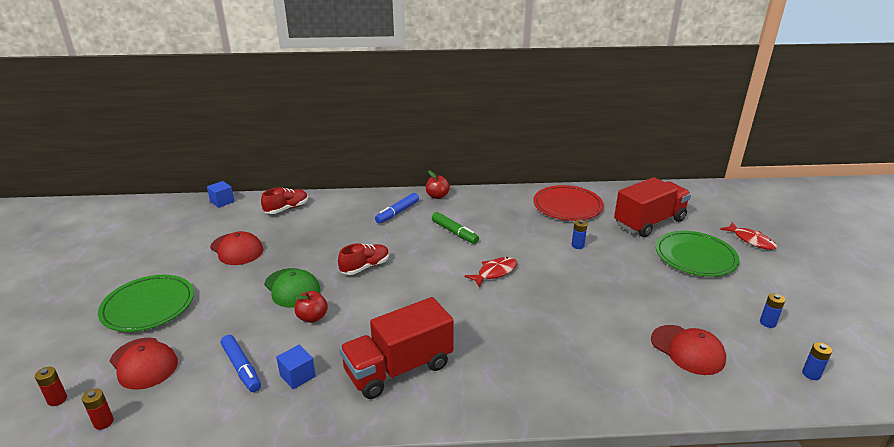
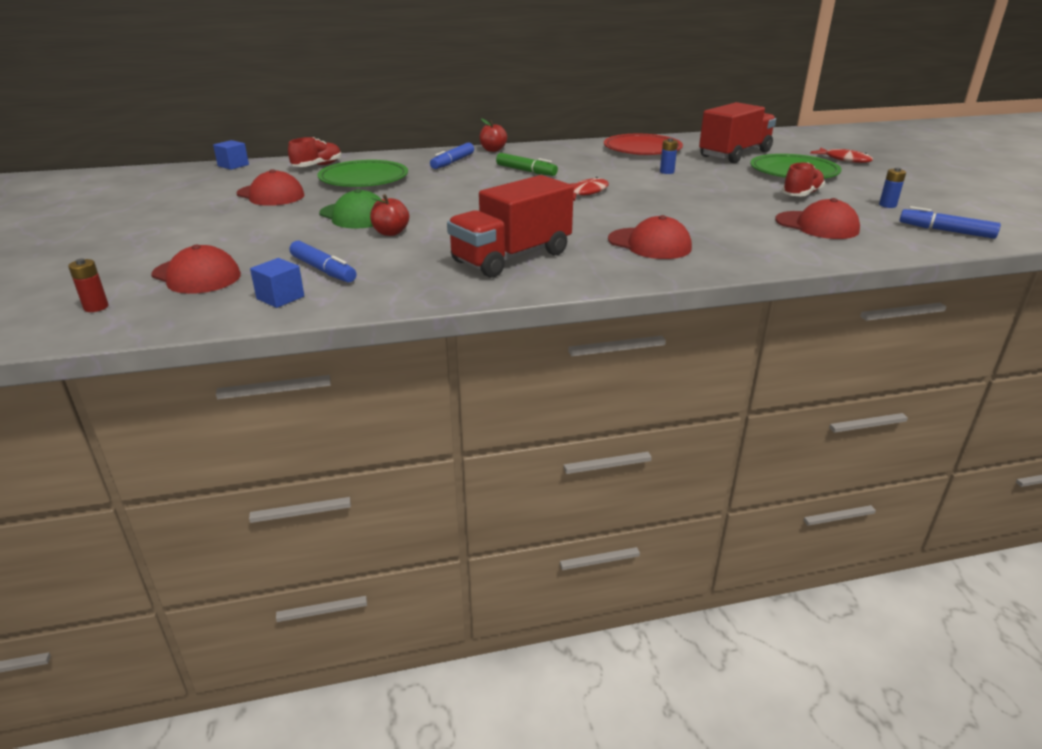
camera: 10 degrees left, 0 degrees up
(103, 422) = (168, 318): red battery -> none
(148, 306) = (180, 238): green plate -> green plate (364, 179)
(297, 376) = (395, 270): blue cube -> blue cube (280, 298)
(365, 267) = (435, 198): red shoe -> red shoe (801, 194)
(524, 362) = (649, 244): none -> red cap
(811, 374) = (946, 231): blue battery -> blue marker

